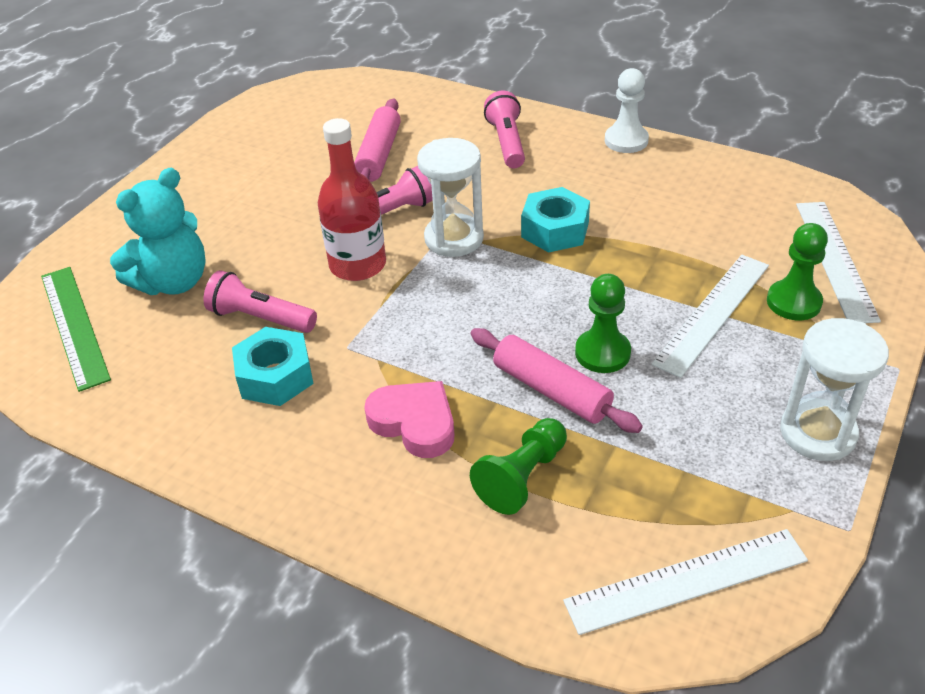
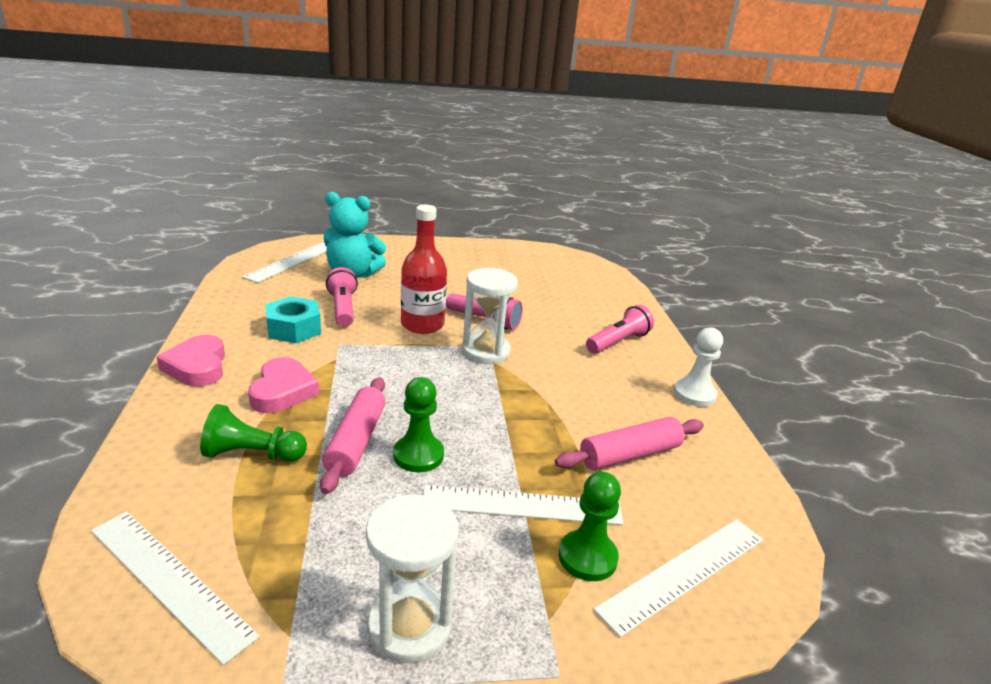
camera: 50 degrees right, 15 degrees down
(74, 325) = (294, 261): green ruler -> white ruler
(299, 488) = (197, 366): none -> pink heart
(379, 155) = (541, 299): pink rolling pin -> pink rolling pin (630, 455)
(555, 230) = (542, 391): turquoise nut -> none

